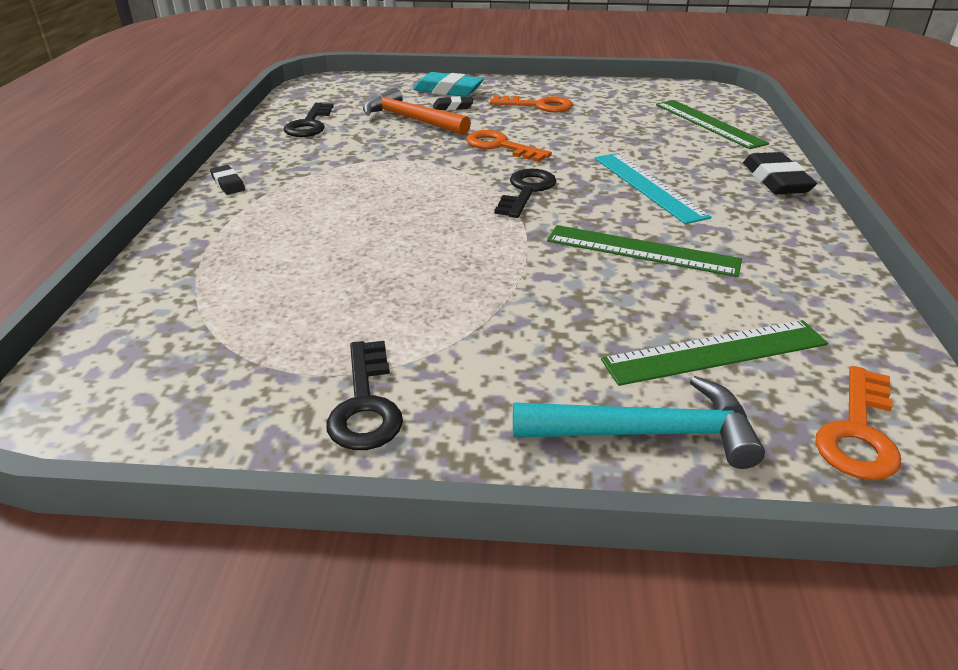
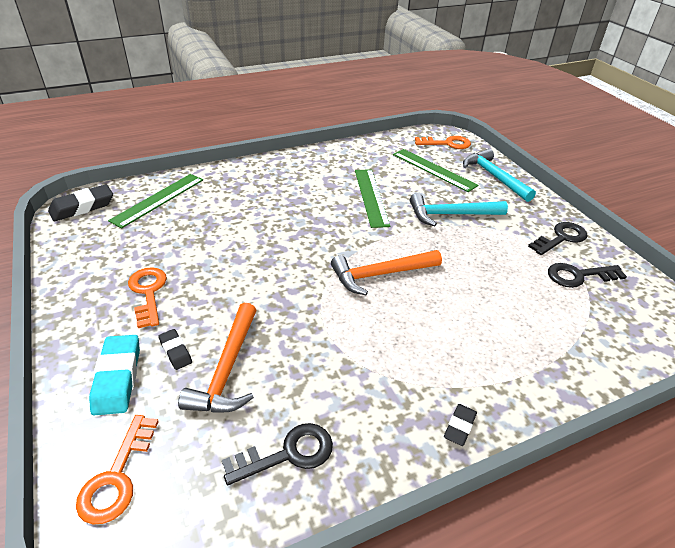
camera: 120 degrees left, 5 degrees up
(453, 206) = (381, 274): none -> orange hammer
(501, 146) = (263, 285): orange key -> orange key (117, 476)
(526, 191) = (333, 250): black key -> black key (579, 276)
(537, 307) = (451, 215): none -> turquoise hammer
(648, 186) = (290, 207): turquoise ruler -> none
(776, 180) = (250, 168): black eraser -> black eraser (82, 207)

